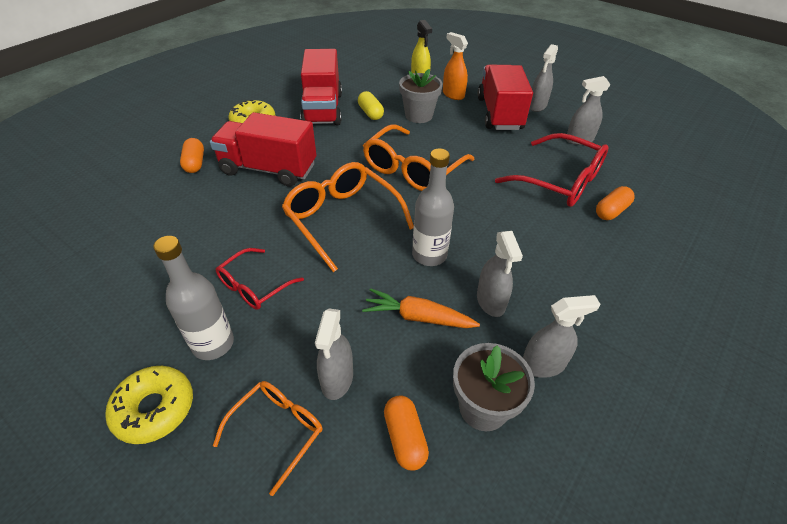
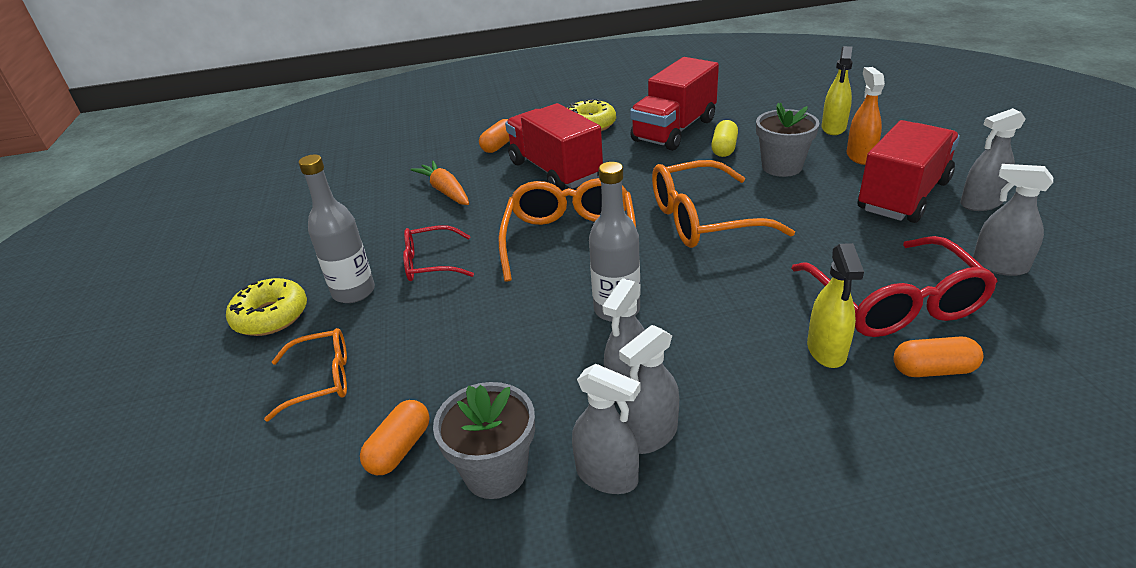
camera: 45 degrees right, 10 degrees down
(337, 379) = (405, 369): grey spray bottle -> grey spray bottle (651, 435)
(418, 317) = (534, 359): orange carrot -> orange carrot (445, 191)
(560, 224) = (826, 350): none -> yellow spray bottle

